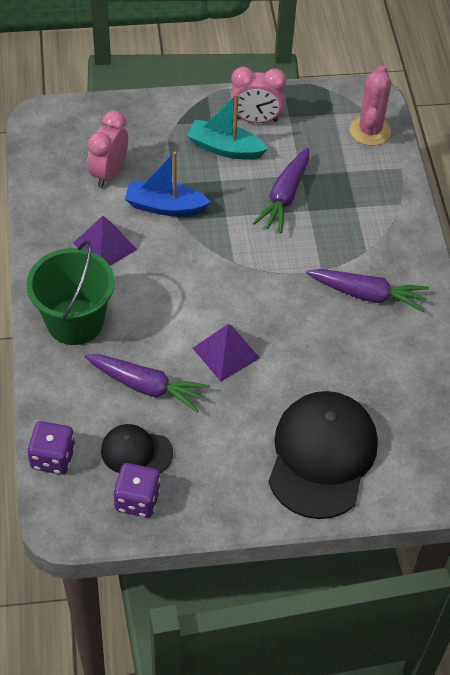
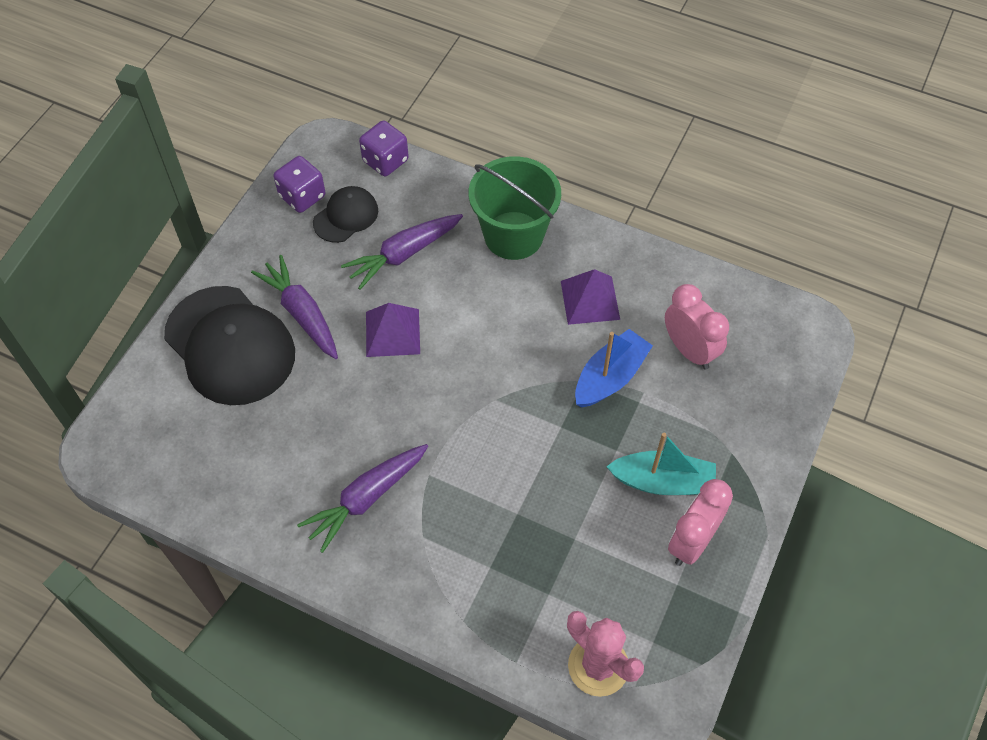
camera: 125 degrees right, 5 degrees up
(225, 148) = (663, 482): turquoise boat -> turquoise boat turned 45 degrees clockwise
(285, 197) = (552, 500): purple carrot -> purple carrot (302, 314)

